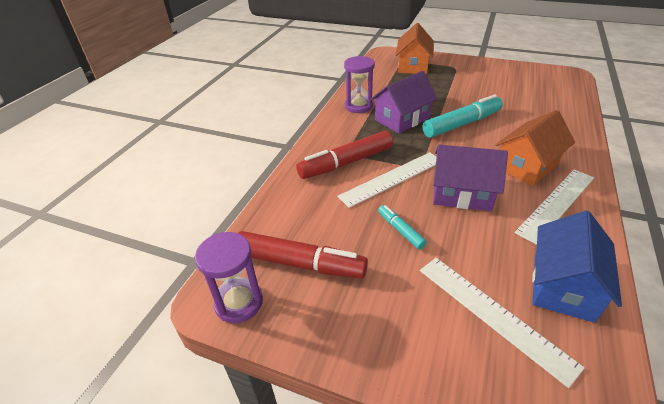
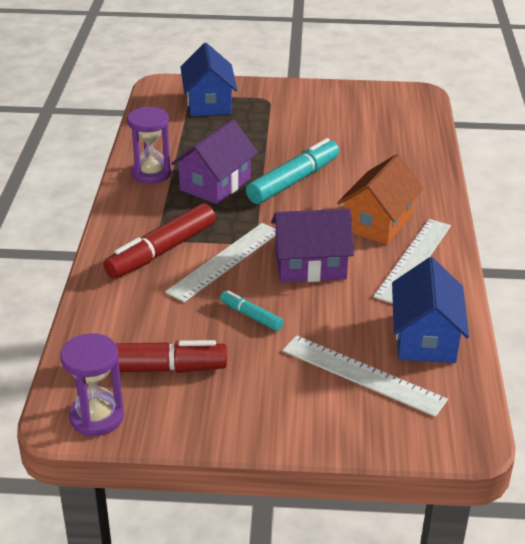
camera: 20 degrees left, 5 degrees down
(413, 66) = (209, 103): orange house -> blue house

